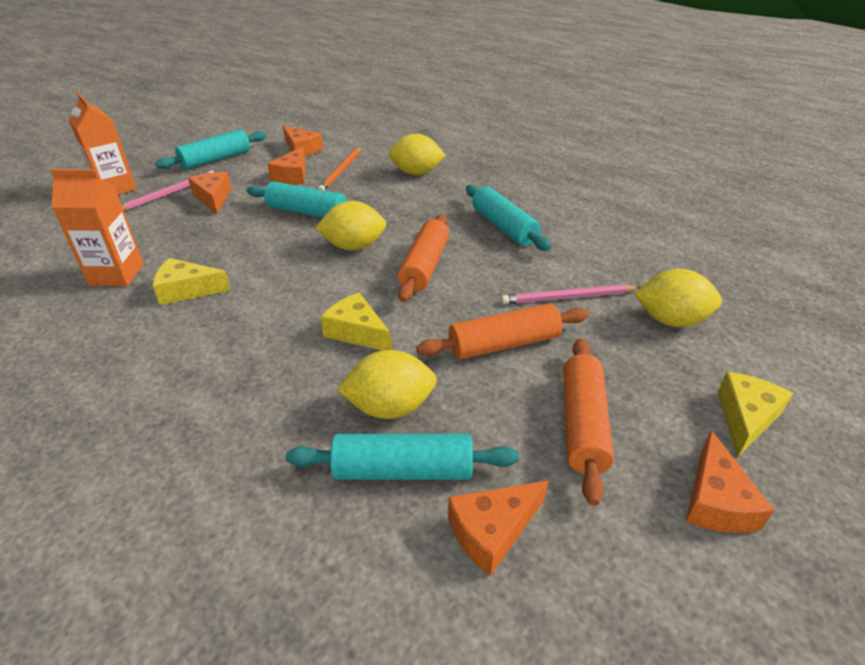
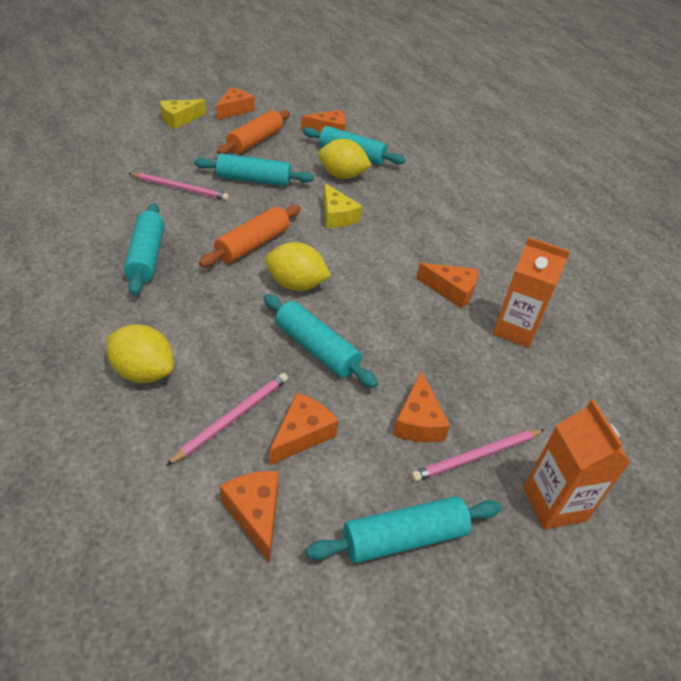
camera: 160 degrees left, 5 degrees up
(187, 290) = (451, 290): yellow cheese -> orange cheese
(341, 171) = (233, 418): orange pencil -> pink pencil
(504, 344) = (254, 180): orange rolling pin -> turquoise rolling pin
(671, 320) = (140, 157): yellow lemon -> none

